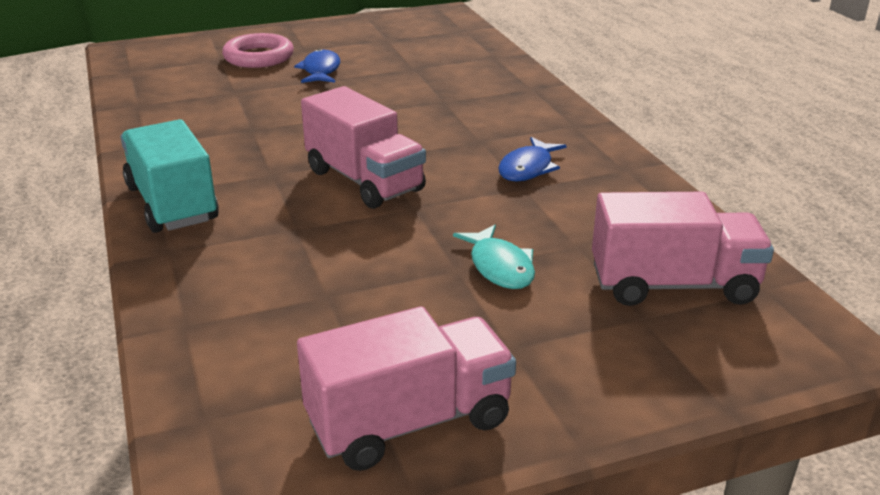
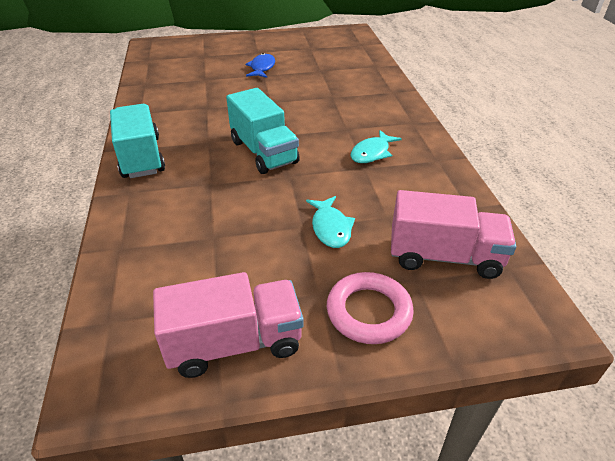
camera: 10 degrees right, 10 degrees up
(258, 57) = (227, 55): pink ring -> pink ring (369, 312)
(364, 181) = (263, 152): pink truck -> turquoise truck
(528, 168) = (372, 153): blue fish -> turquoise fish

